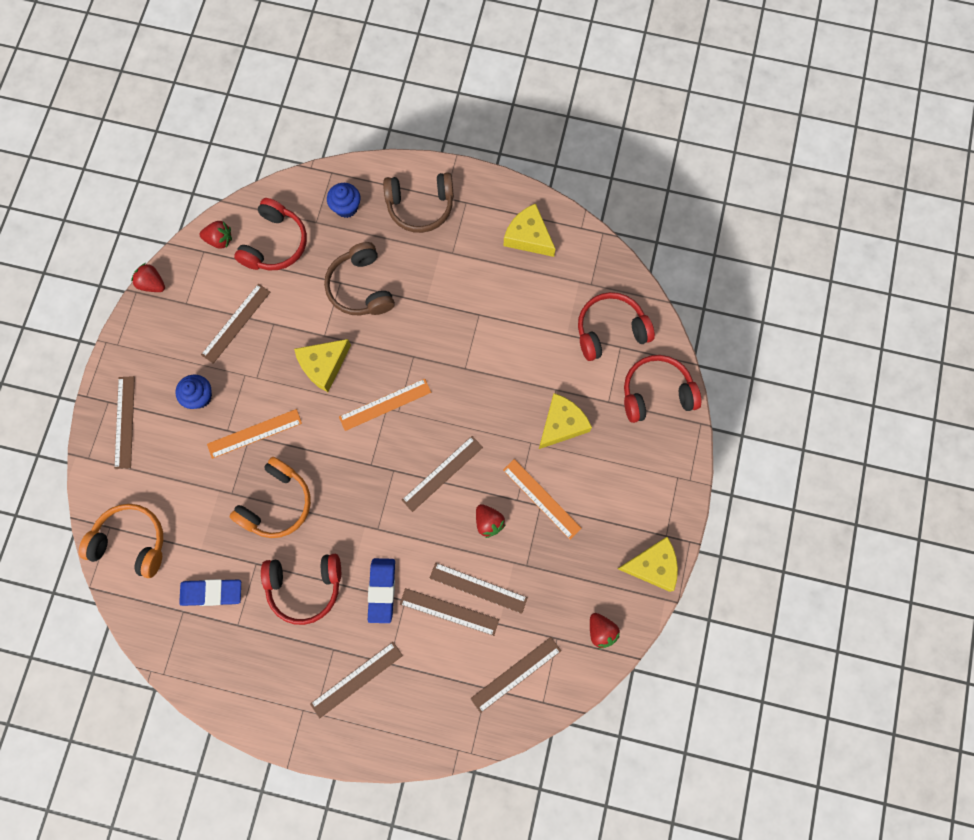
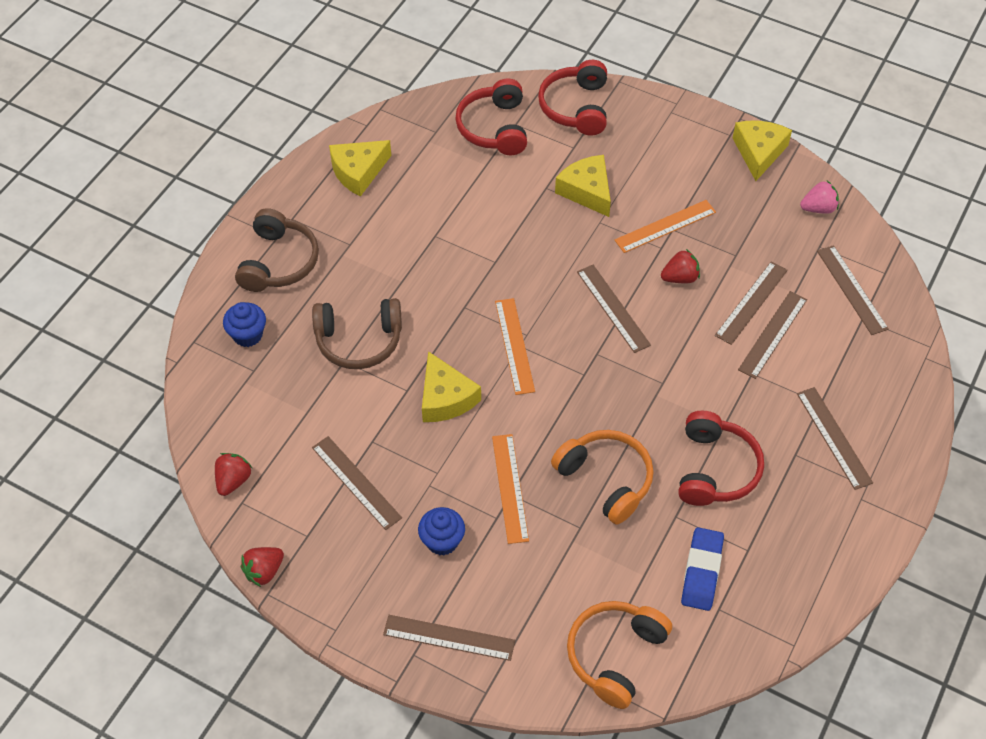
camera: 75 degrees left, 20 degrees down
(275, 244) = (265, 419): red headphones -> none
(382, 590) = (736, 392): blue eraser -> none
(601, 631) = (818, 208): red strawberry -> pink strawberry

